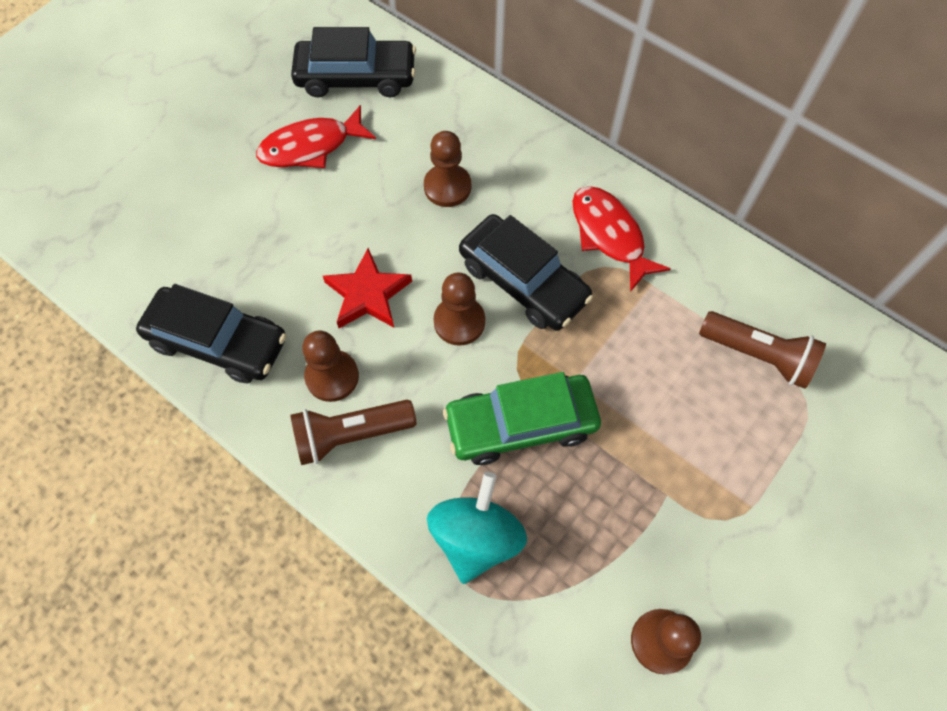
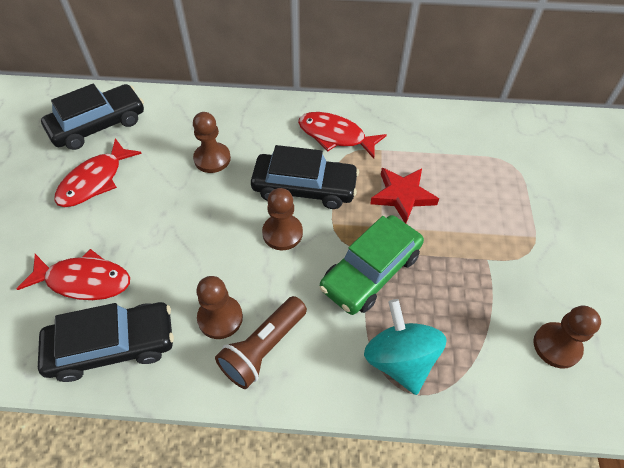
camera: 35 degrees left, 10 degrees down
(234, 257) = (84, 281): none -> red fish
(368, 294) = (206, 250): red star -> red star (402, 196)
(758, 355) = (469, 156): brown flashlight -> none

